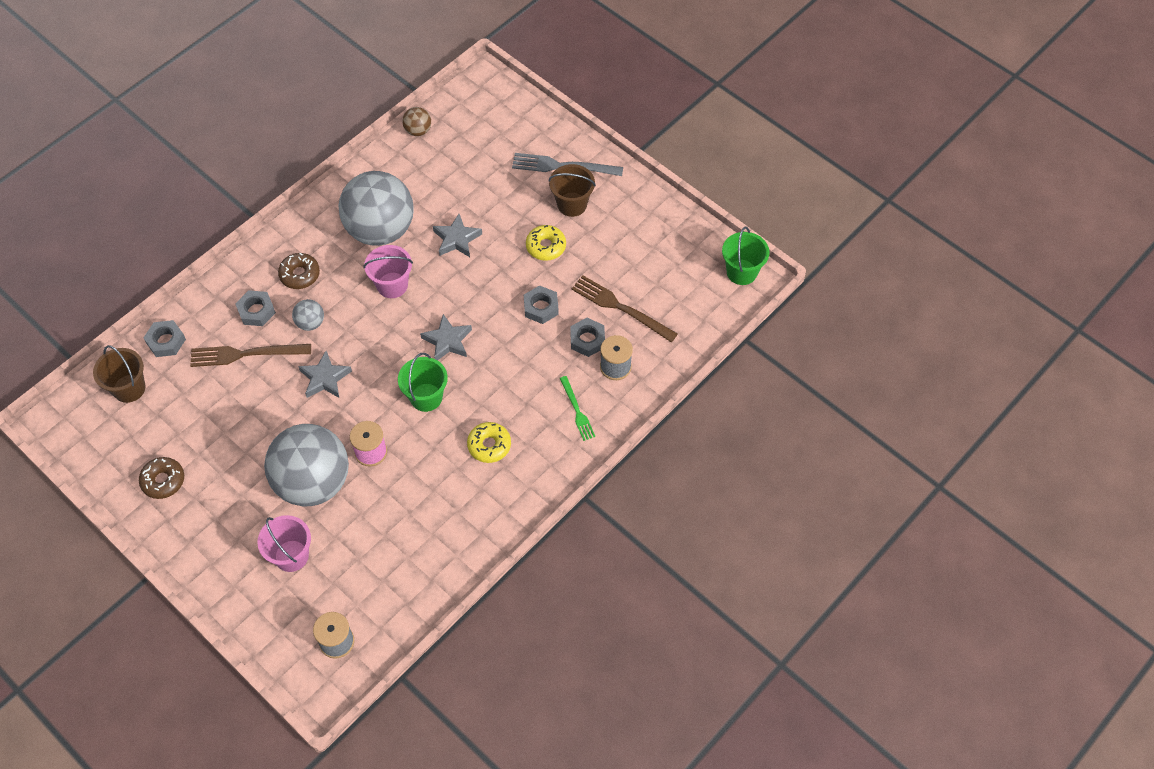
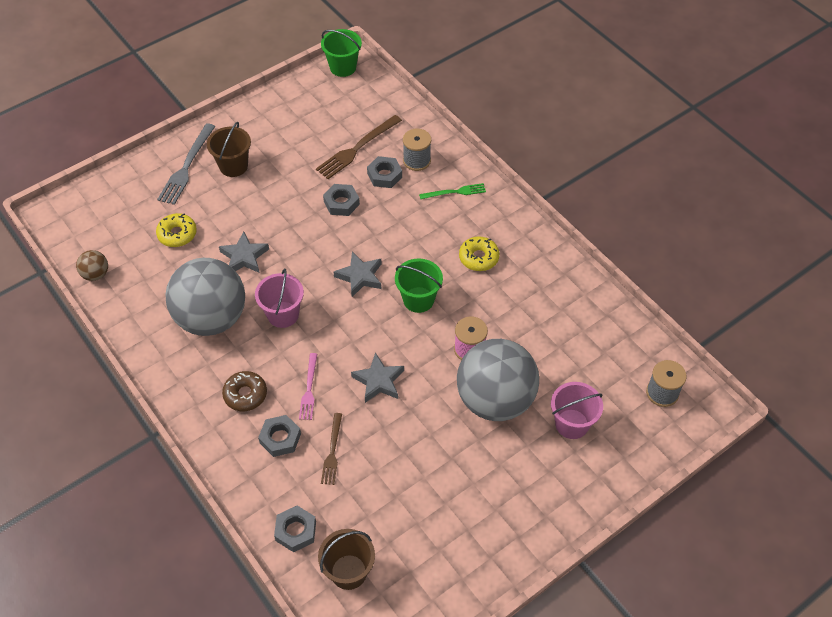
camera: 80 degrees left, 5 degrees down
(163, 481) = (471, 539): brown donut -> none
(246, 354) = (332, 451): brown fork -> brown fork, size x0.61
(310, 323) = (309, 389): grey ball -> pink fork
(546, 246) = (275, 191): yellow donut -> yellow donut (177, 234)

